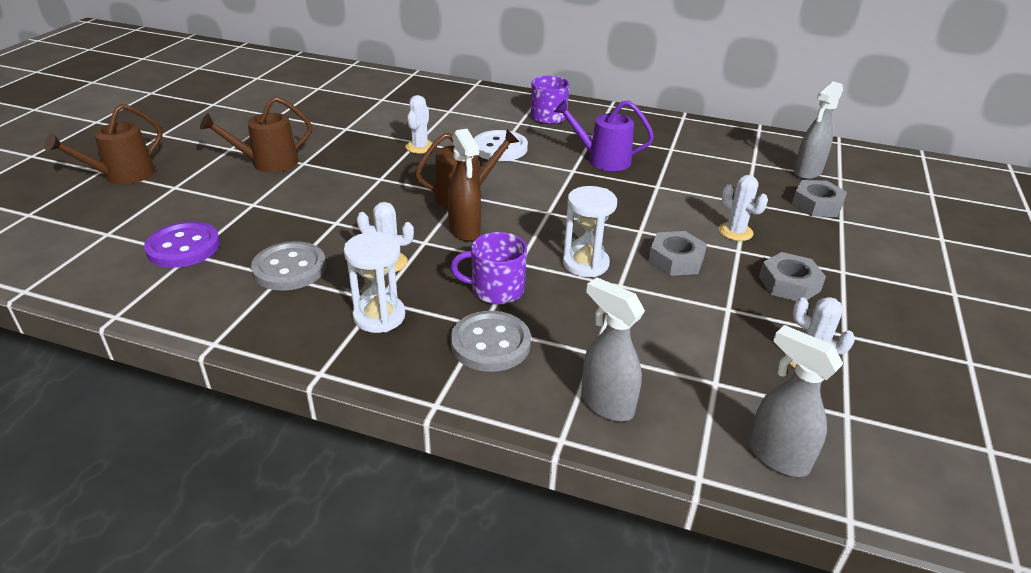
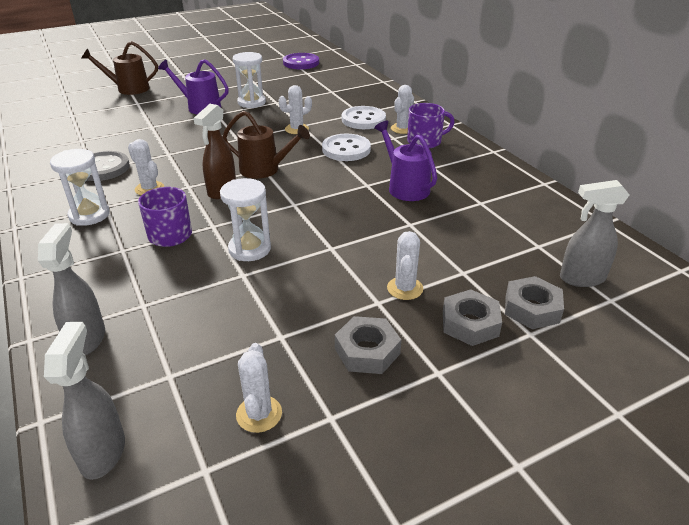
camera: 45 degrees right, 0 degrees up
(183, 247) = (85, 135): purple button -> purple button (301, 63)
(268, 163) = (200, 107): brown watering can -> purple watering can
(319, 138) = (251, 102): none -> white hourglass
(463, 116) = (363, 120): none -> white button
(490, 343) = (106, 263): grey button -> none
(511, 112) = (402, 129): none -> white cactus
(676, 260) = (315, 281): grey nut -> grey nut (470, 323)

